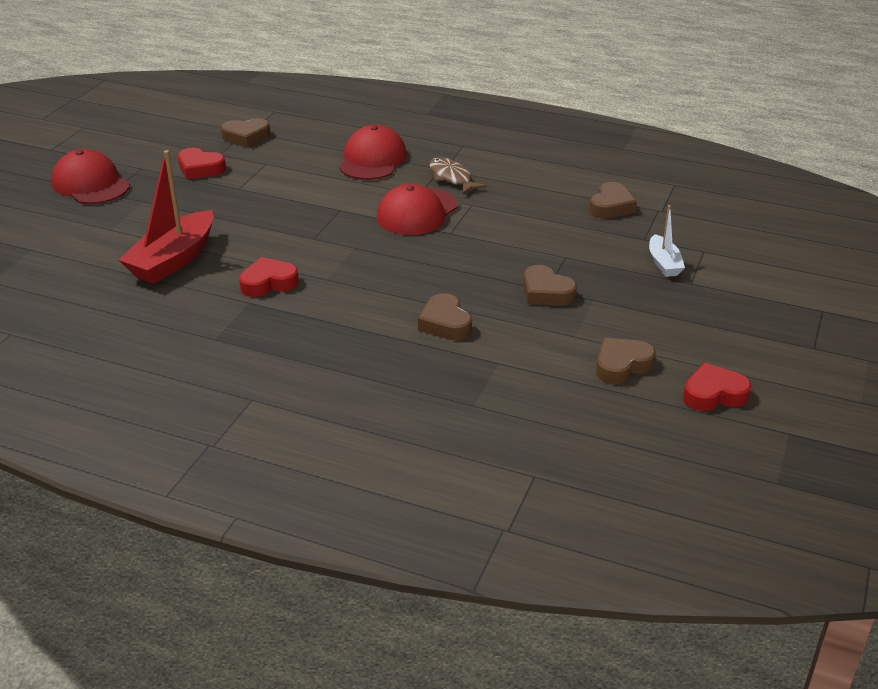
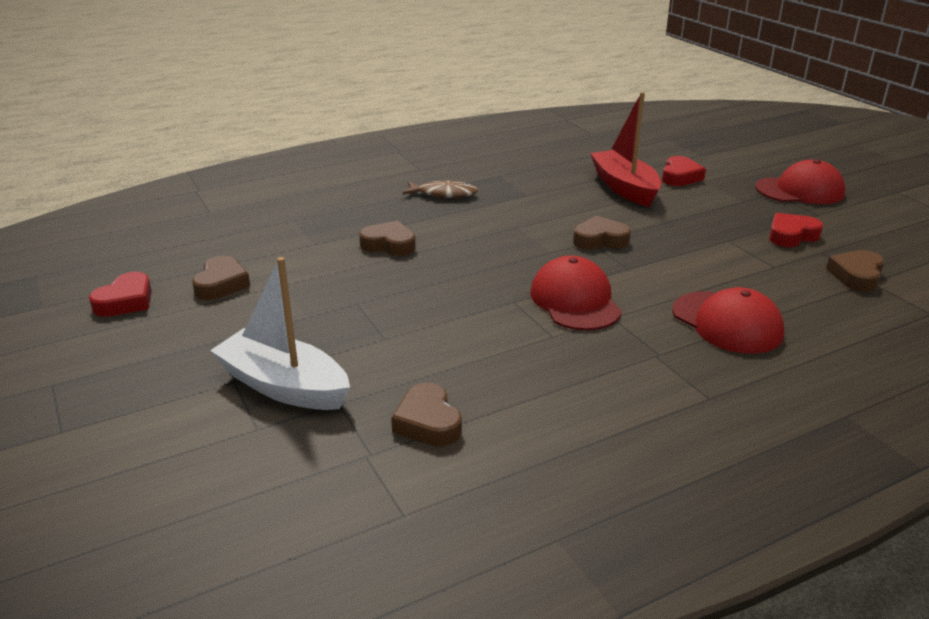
camera: 130 degrees right, 5 degrees down
(268, 283) = (544, 207): red heart -> red heart (680, 177)
(451, 178) = (628, 351): brown fish -> brown fish (444, 194)
(546, 292) = (353, 300): brown heart -> brown heart (600, 240)
(664, 263) = (284, 386): white boat -> white boat, size x1.85

